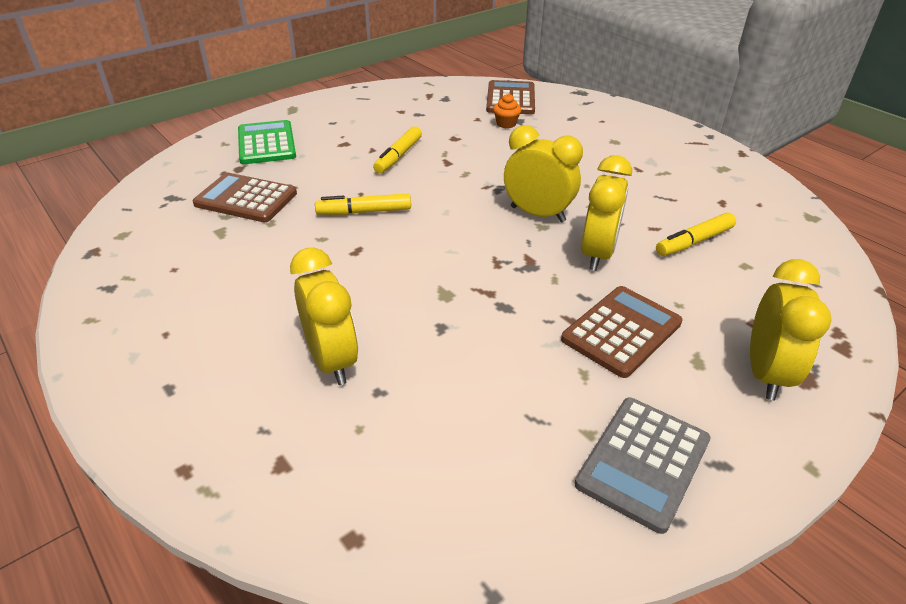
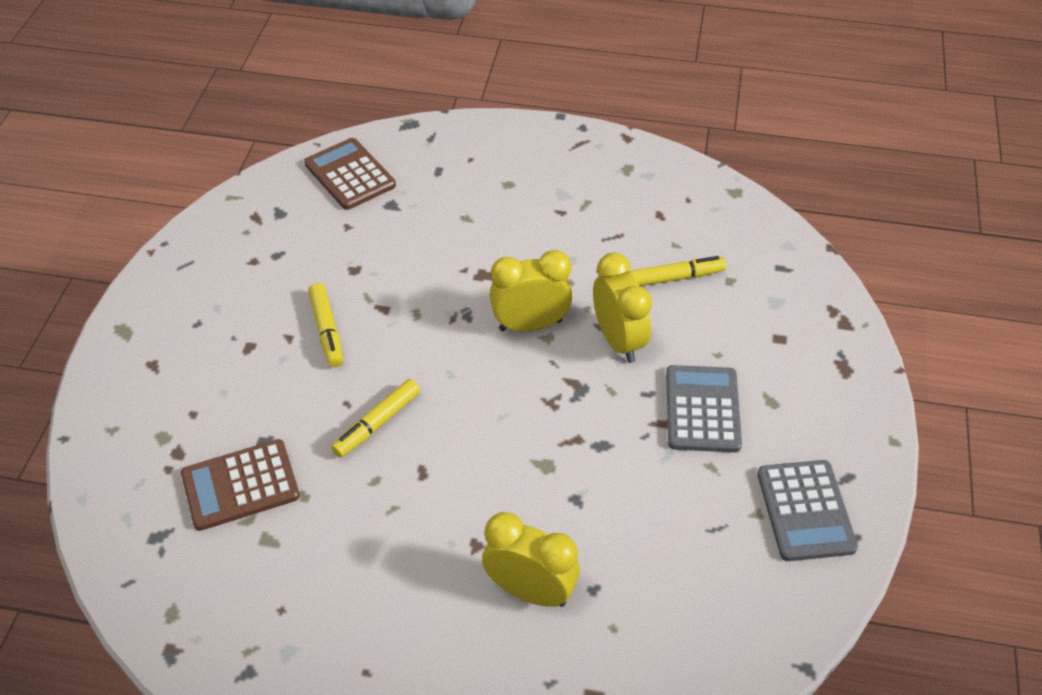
camera: 40 degrees left, 10 degrees up
(266, 143) = (162, 400): green calculator -> none
(506, 124) = (384, 218): orange cupcake -> none
(621, 331) = (702, 409): brown calculator -> grey calculator
(694, 241) = (675, 278): yellow marker -> yellow marker turned 120 degrees counterclockwise
(766, 373) = (818, 382): yellow clock -> none

